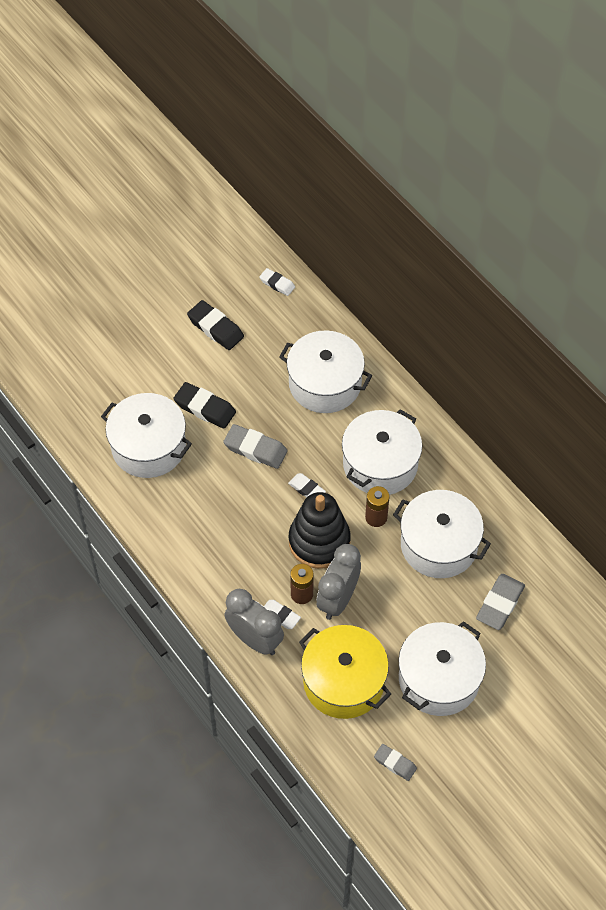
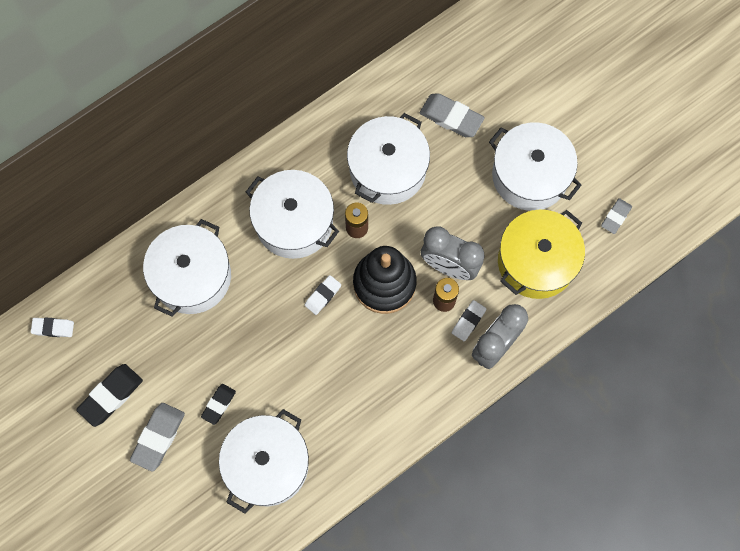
camera: 90 degrees left, 15 degrees up
(205, 408) = (218, 404): black eraser -> black eraser, size x0.62
(255, 449) = (273, 349): grey eraser -> grey eraser (158, 437)
(277, 284) = (53, 328): white eraser -> white eraser turned 60 degrees clockwise

